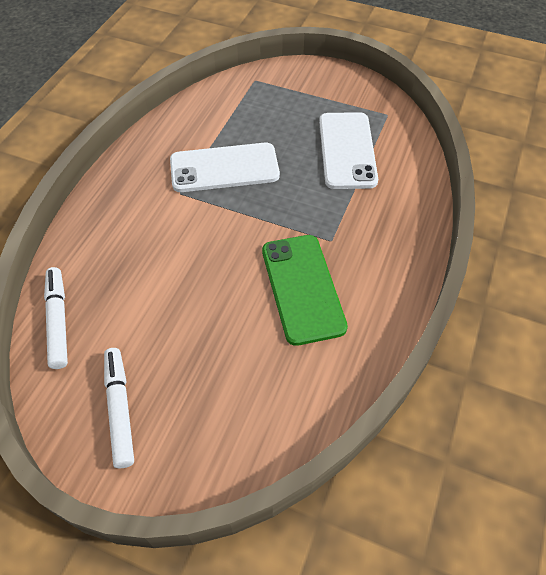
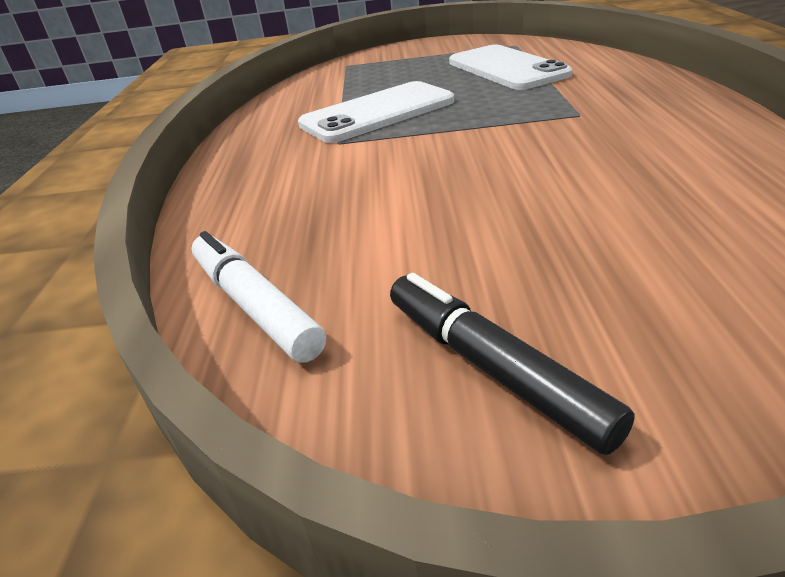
camera: 20 degrees left, 20 degrees down
(120, 409) = (492, 368): white marker -> black marker
(302, 288) = (603, 152): green phone -> none

